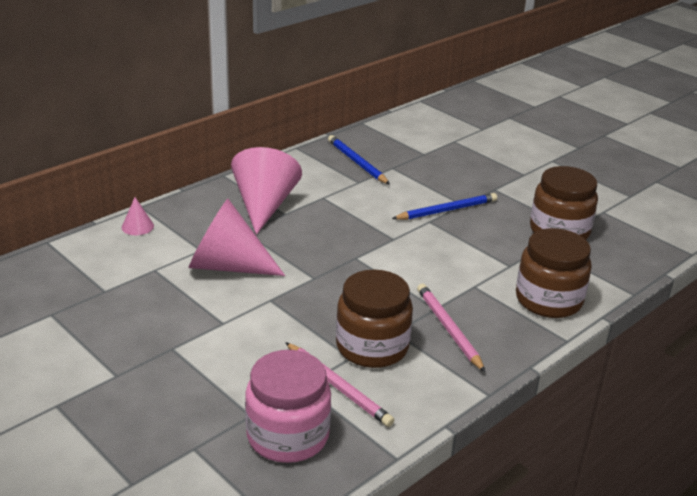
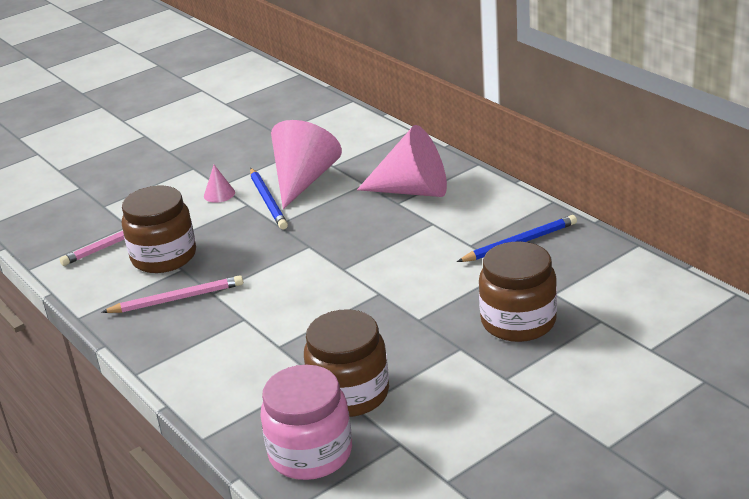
camera: 100 degrees right, 0 degrees up
(137, 226) = (374, 133): pink cone -> pink cone (219, 194)
(288, 436) = (74, 222): pink jar -> pink jar (310, 453)
(446, 210) = (403, 306): blue pencil -> blue pencil (268, 201)
(548, 300) = (206, 368): brown jar -> brown jar (518, 321)

